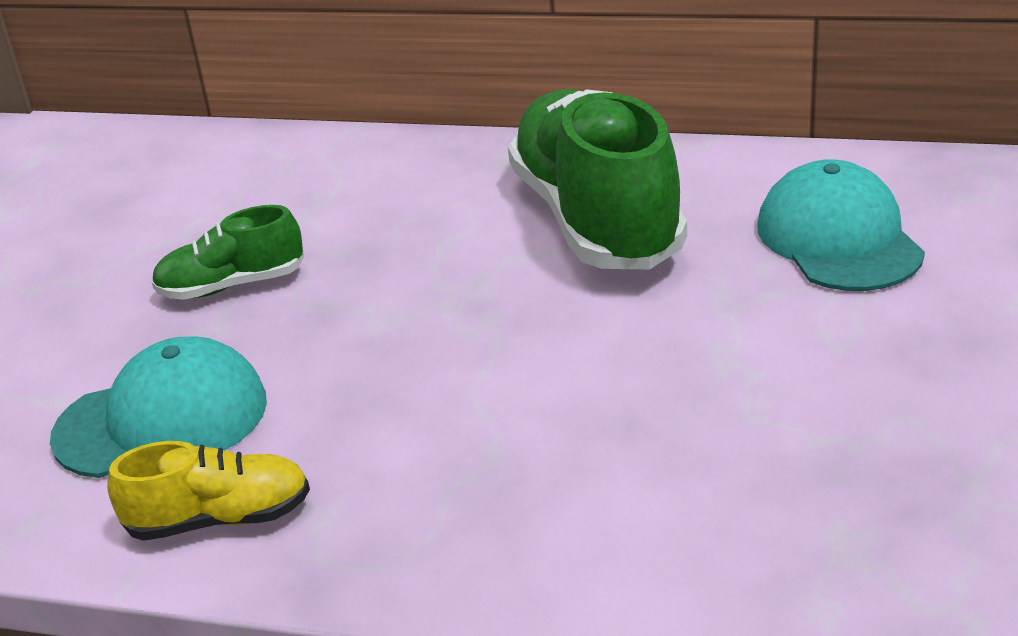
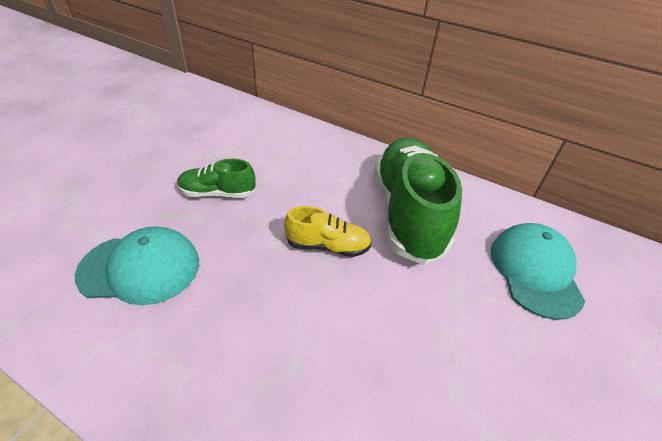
camera: 10 degrees right, 10 degrees up
(219, 519) = (128, 355): yellow shoe -> yellow shoe (327, 246)

